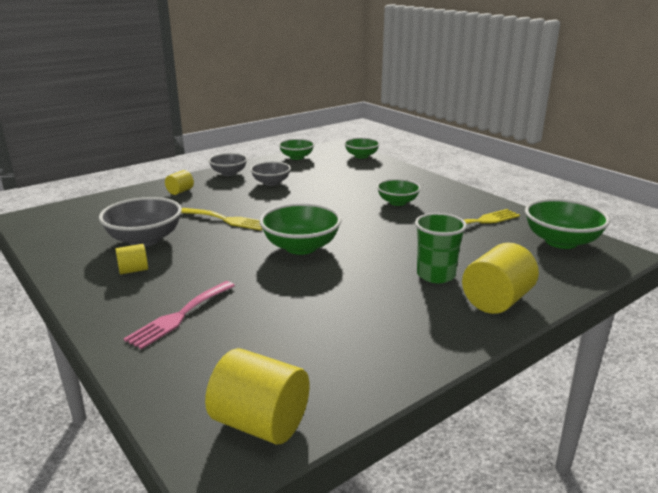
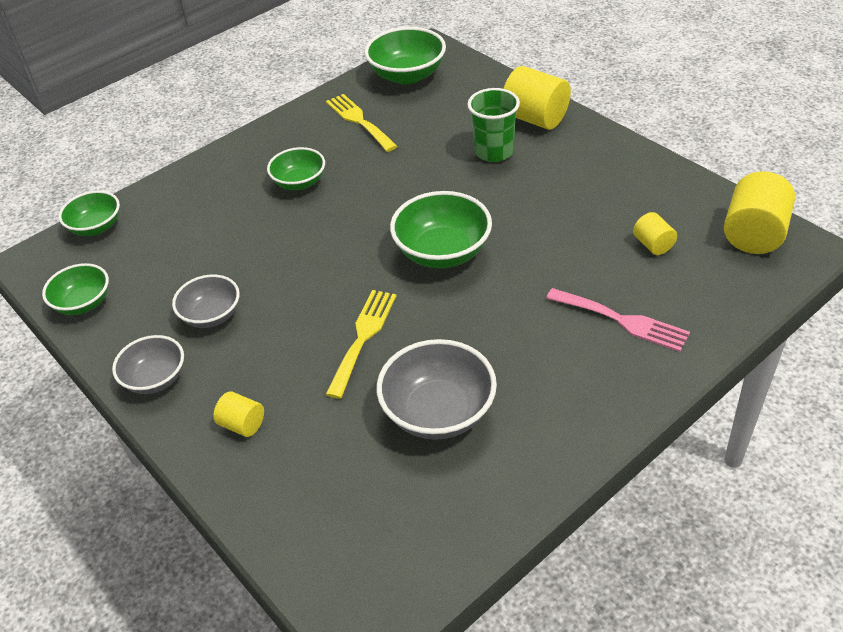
camera: 90 degrees left, 20 degrees up
(133, 270) = (531, 394): yellow cylinder -> yellow cylinder (653, 245)

